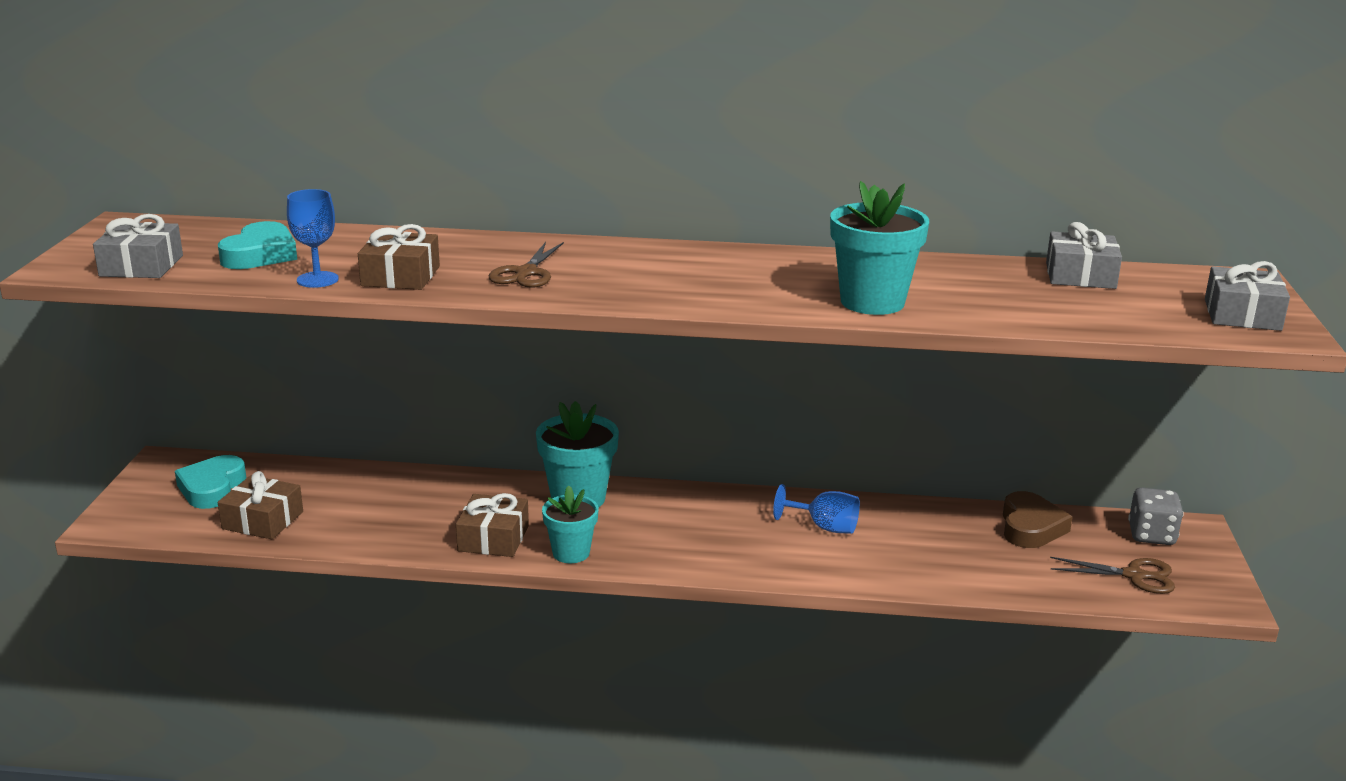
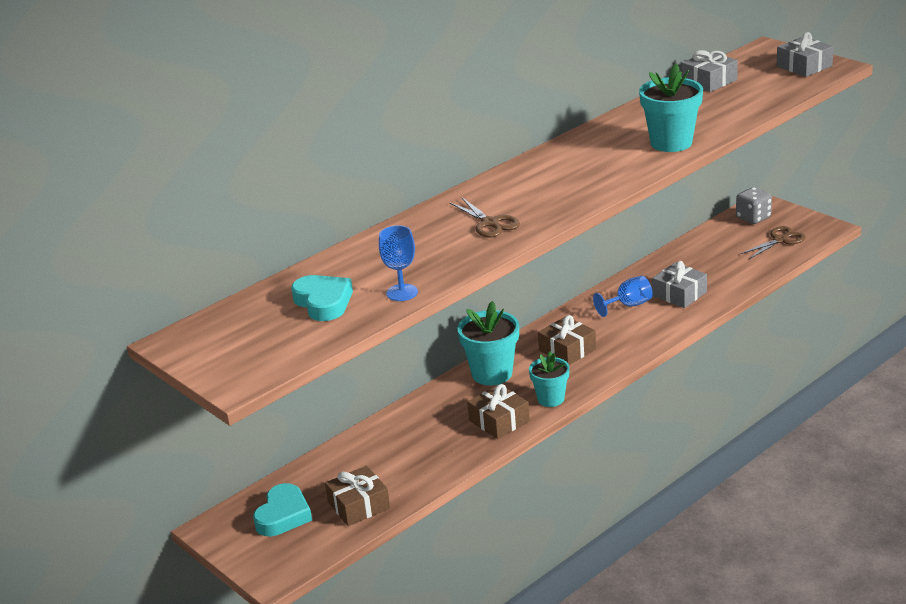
camera: 45 degrees left, 5 degrees up
(141, 266) = (279, 351): grey gift -> grey gift (679, 294)
(212, 488) = (283, 515): turquoise heart -> turquoise heart turned 120 degrees counterclockwise
(400, 276) = (436, 264): brown gift -> brown gift (567, 350)
(1030, 527) = (705, 246): brown heart -> none

